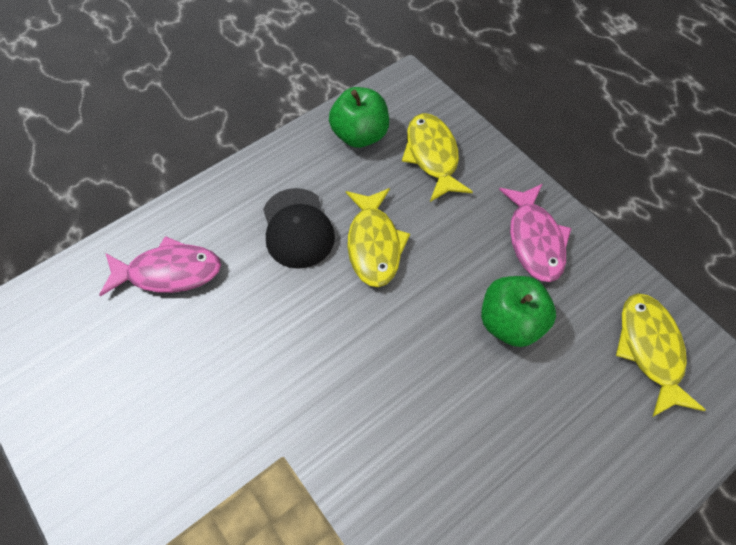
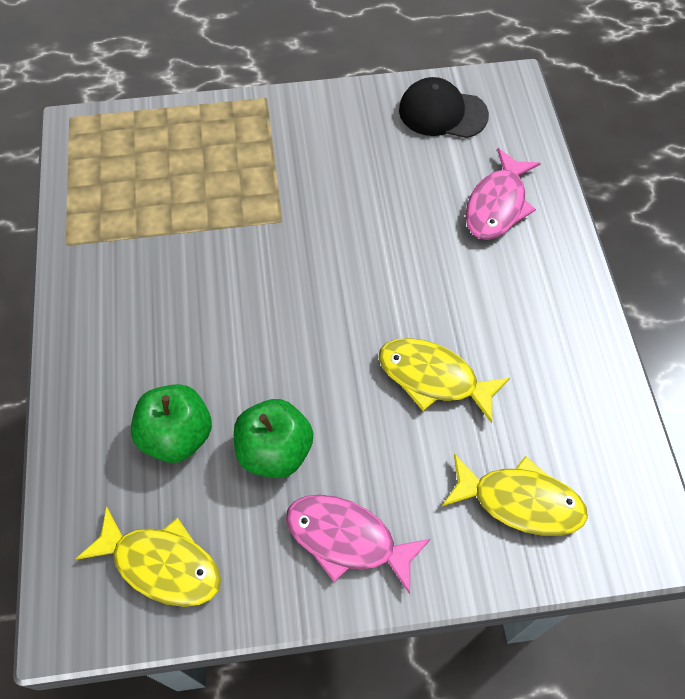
camera: 120 degrees right, 0 degrees up
(297, 228) = (490, 320): black cap -> black cap (442, 112)
(360, 135) = (590, 439): green apple -> green apple (177, 435)

